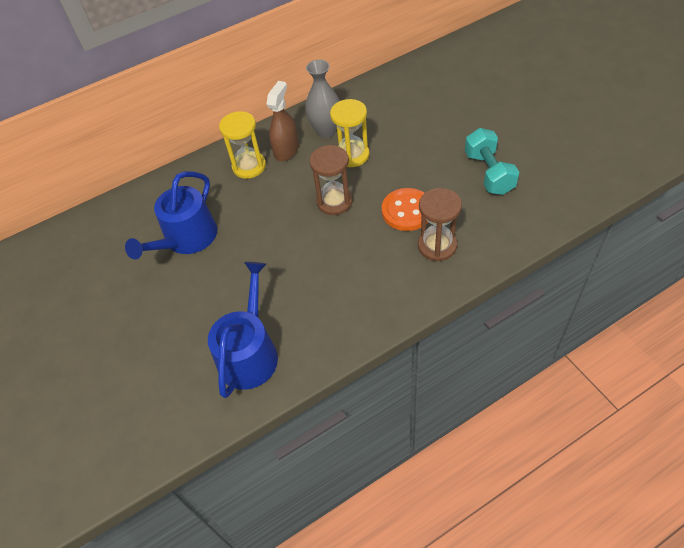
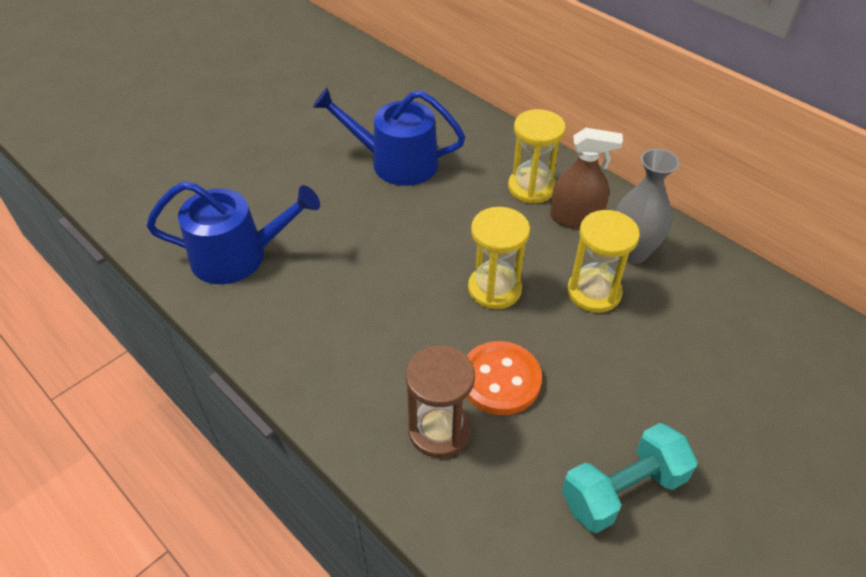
camera: 70 degrees right, 5 degrees down
(334, 201) = (494, 289): brown hourglass -> yellow hourglass

